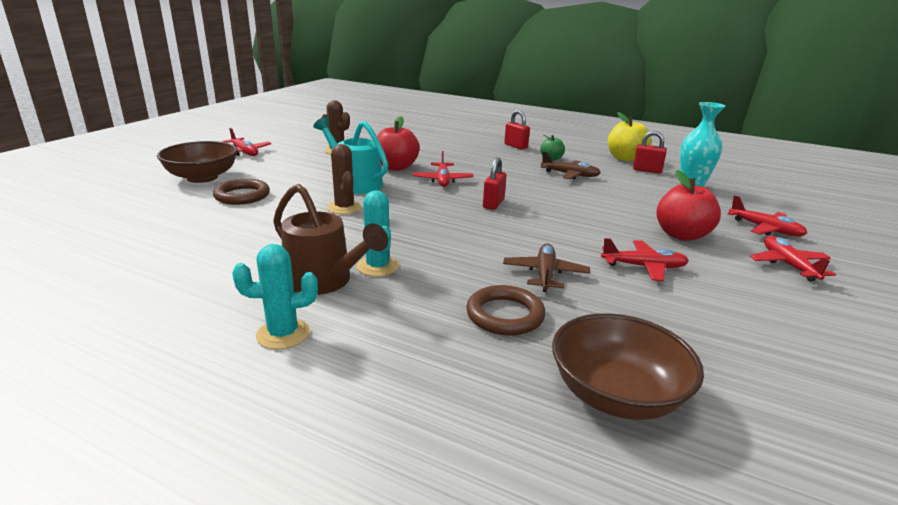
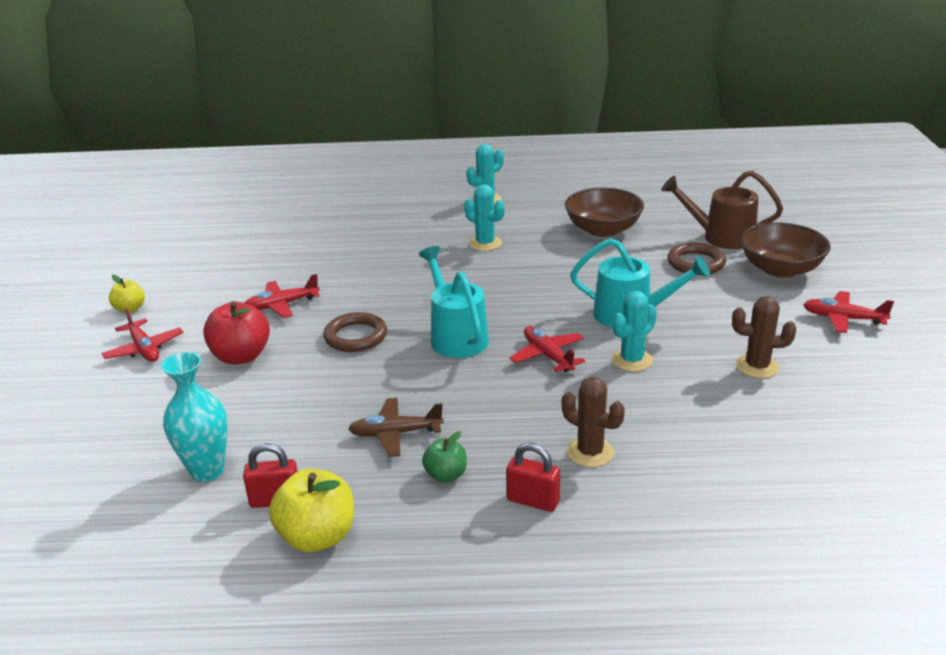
camera: 155 degrees right, 5 degrees up
(325, 282) = (504, 225): brown watering can -> brown watering can (720, 237)
(344, 208) = (587, 281): brown cactus -> brown cactus (590, 452)
(396, 167) = (632, 360): red apple -> turquoise cactus
(493, 204) = (455, 336): red padlock -> turquoise watering can
(505, 315) = (373, 241): brown ring -> brown ring (355, 336)
(545, 274) = (360, 274): brown plane -> none
(616, 395) = (296, 224): brown bowl -> brown bowl (603, 230)
(765, 229) = (138, 400): red plane -> none
(844, 315) = (130, 309): none -> yellow apple

